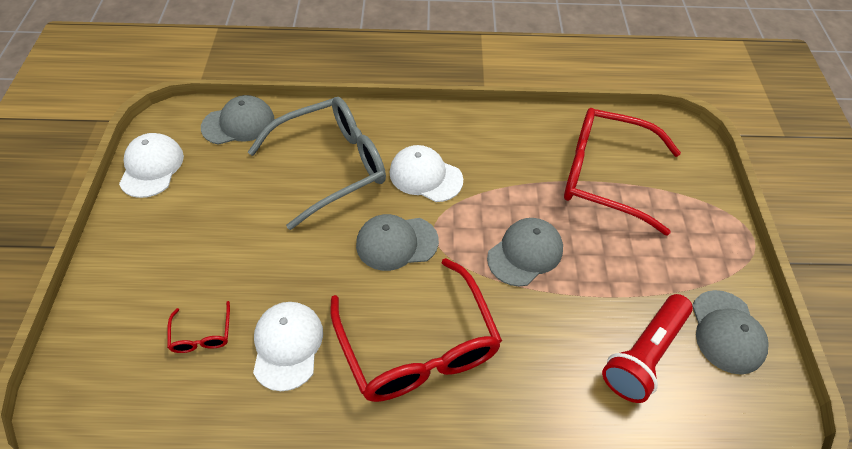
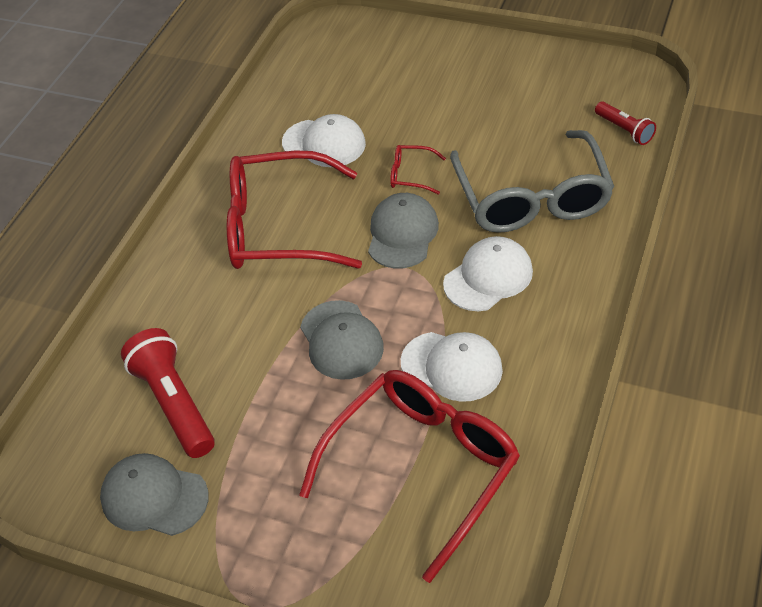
camera: 115 degrees right, 5 degrees down
(151, 167) = (573, 67): white cap -> white cap (452, 366)
(202, 335) = (360, 95): red glasses -> red glasses (411, 175)
(238, 123) = (624, 130): grey cap -> red flashlight

